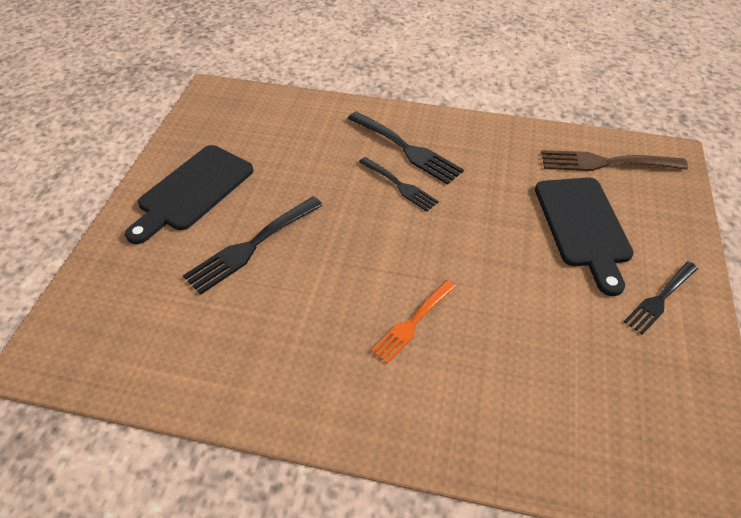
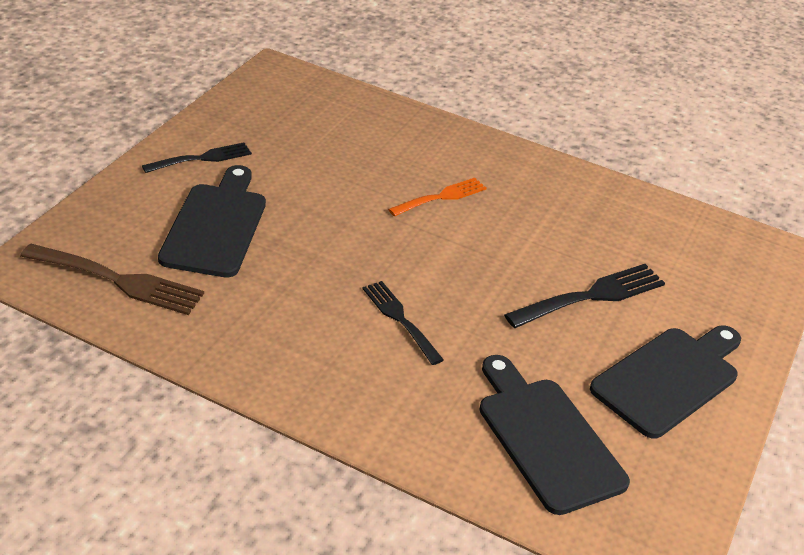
camera: 170 degrees left, 10 degrees down
(281, 133) = (546, 438): none -> black cutting board
(406, 149) = (369, 366): black fork -> none

